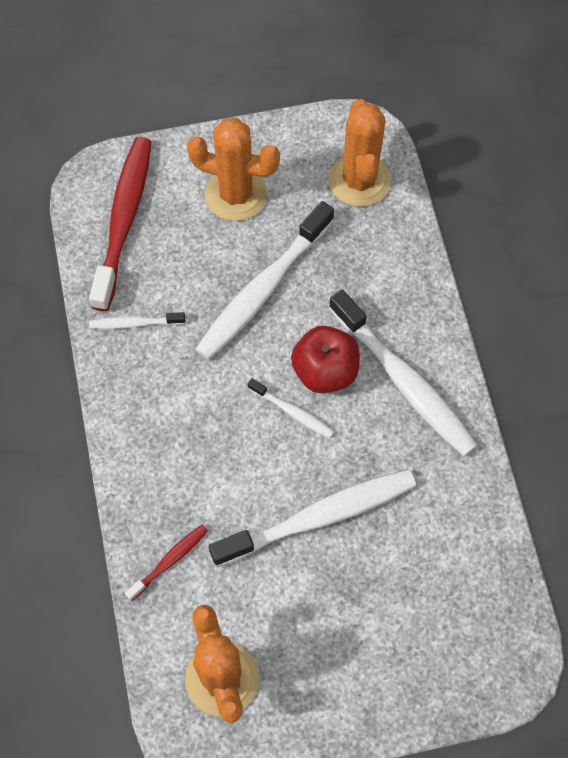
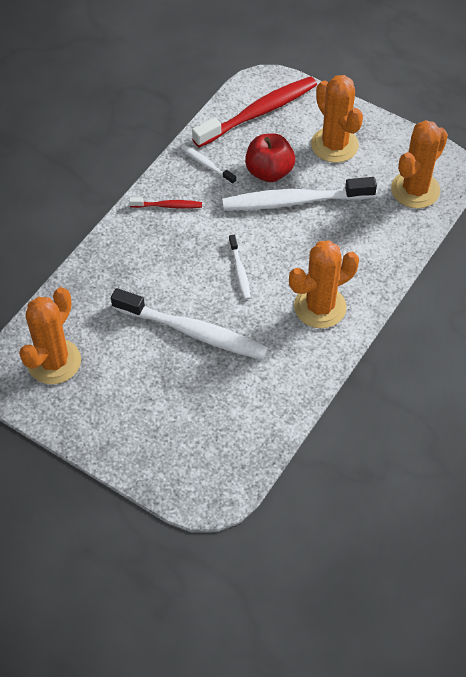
camera: 45 degrees right, 10 degrees down
(169, 561) = (93, 286): red toothbrush -> red toothbrush (168, 206)
(325, 371) = (281, 266): red apple -> red apple (269, 172)
(404, 381) = (320, 307): white toothbrush -> orange cactus

